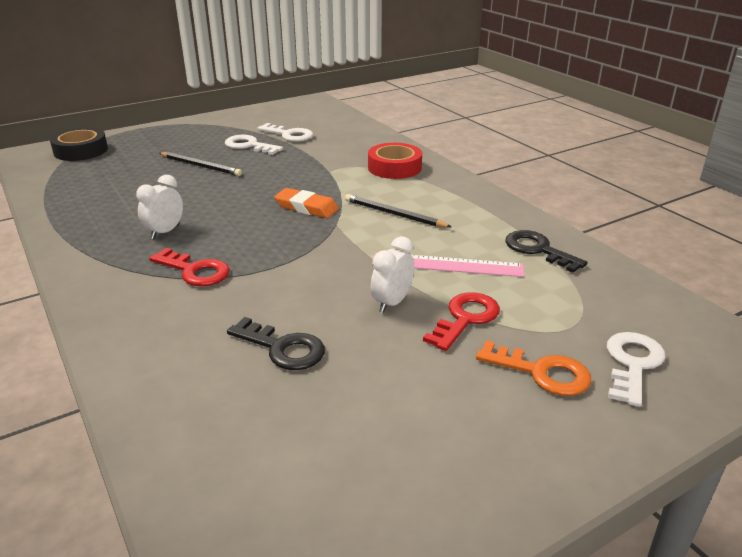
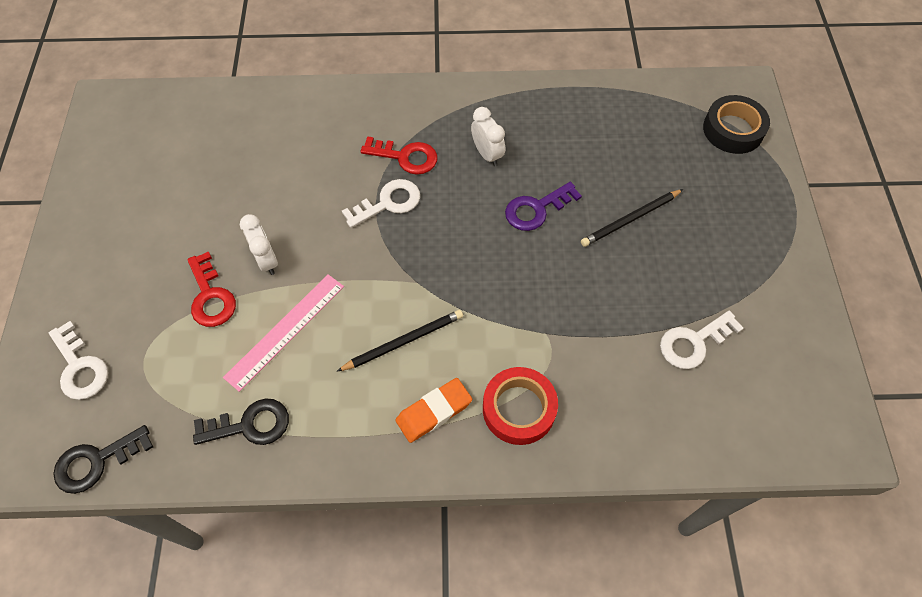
camera: 120 degrees right, 30 degrees up
(195, 271) = (405, 157): red key -> red key turned 135 degrees counterclockwise
(217, 198) = (536, 209): none -> purple key
(249, 146) = (674, 284): white key -> white key (388, 203)
(283, 348) = (269, 175): black key -> black key (96, 461)
(306, 207) = (468, 273): orange eraser -> orange eraser (434, 411)
(541, 372) = (124, 304): orange key -> none

